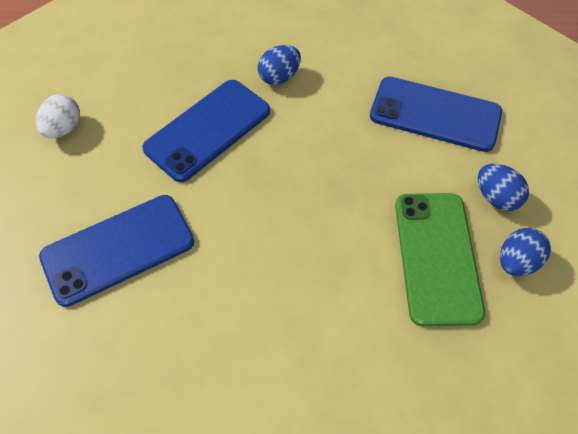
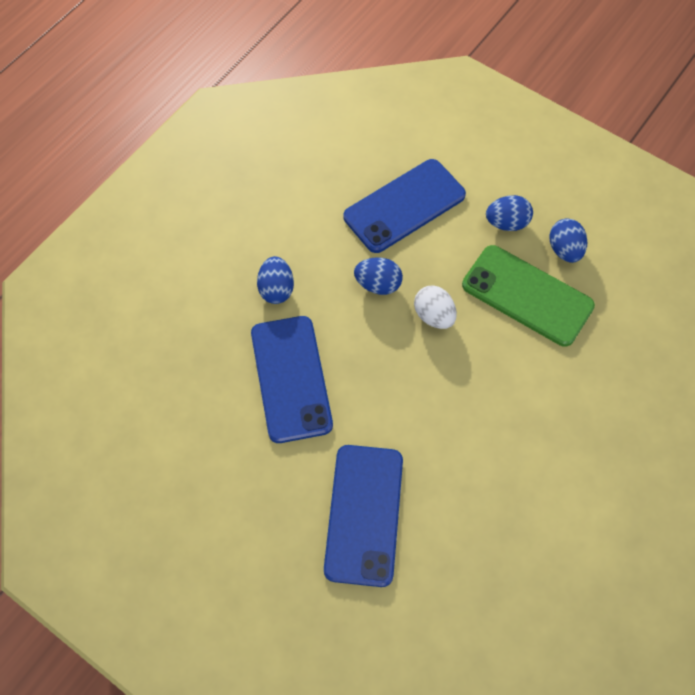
camera: 55 degrees left, 5 degrees up
(64, 128) = (196, 496): white egg -> white egg (434, 316)
(343, 138) = (378, 284): none -> blue egg

